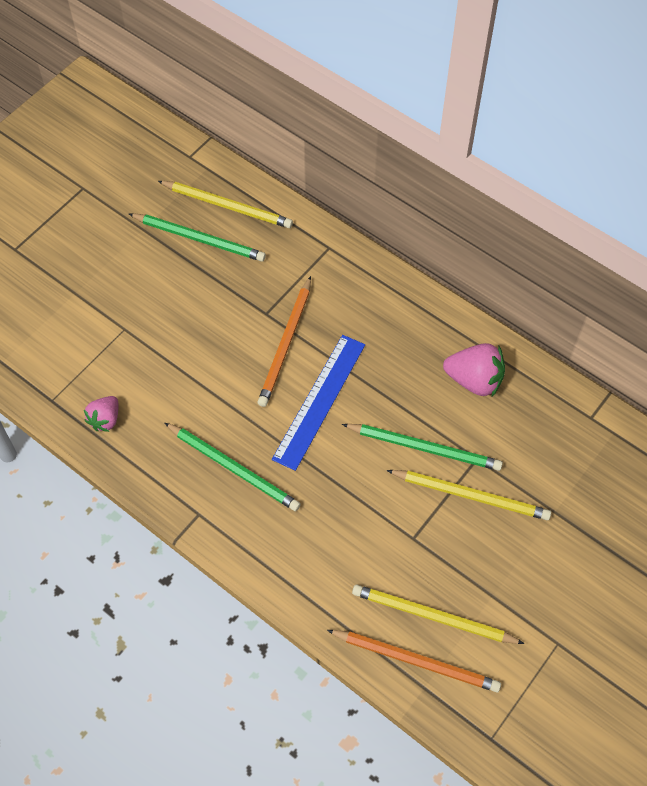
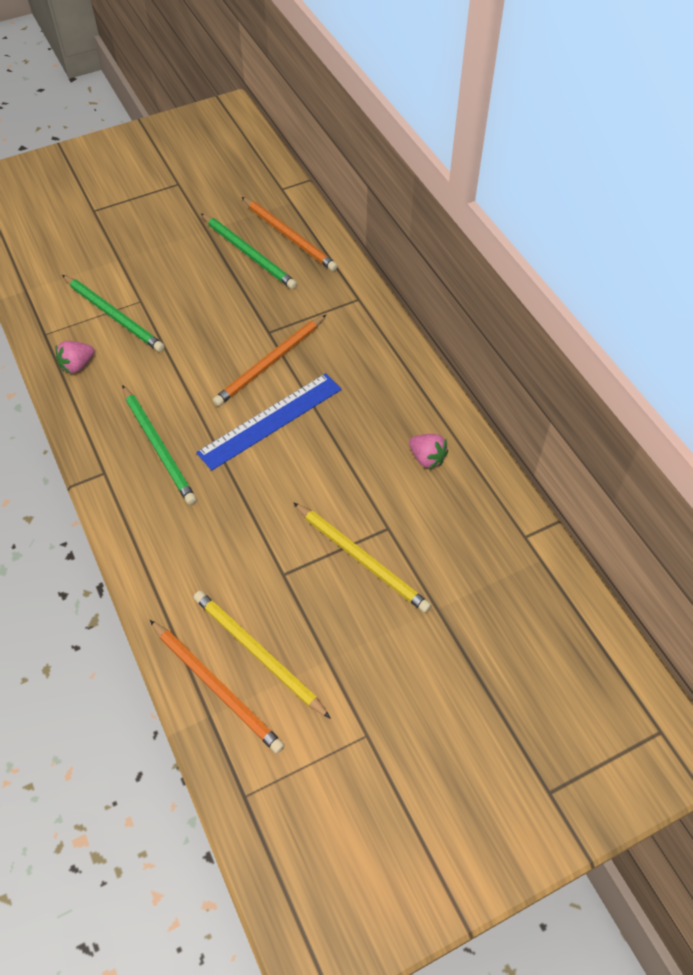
camera: 25 degrees right, 5 degrees down
(227, 206) = (289, 236): yellow pencil -> orange pencil
(424, 448) = (343, 498): green pencil -> green pencil (114, 315)
(474, 380) = (427, 458): pink strawberry -> pink strawberry, size x0.63

